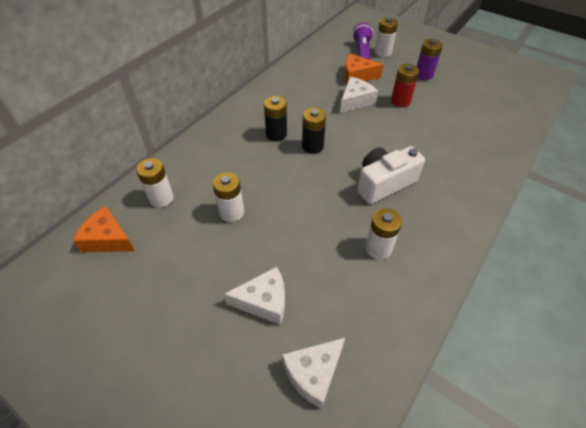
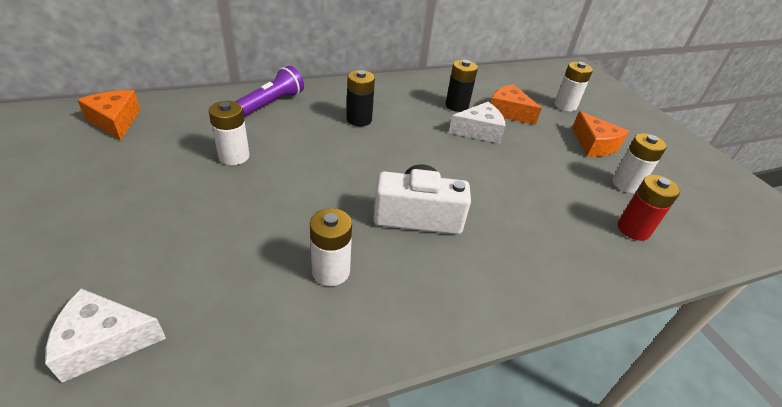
camera: 30 degrees right, 10 degrees down
(161, 198) = (194, 115): white battery -> white battery (626, 184)
(264, 301) = (157, 243): white cheese -> none
(312, 146) = (382, 145): black battery -> black battery (456, 106)
(362, 52) = (539, 96): purple flashlight -> purple flashlight (272, 103)
(400, 101) = (534, 154): red battery -> red battery (633, 229)
(423, 75) = (594, 144): purple battery -> orange cheese

